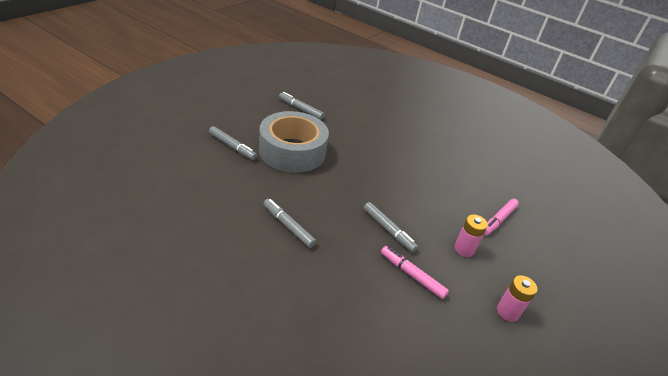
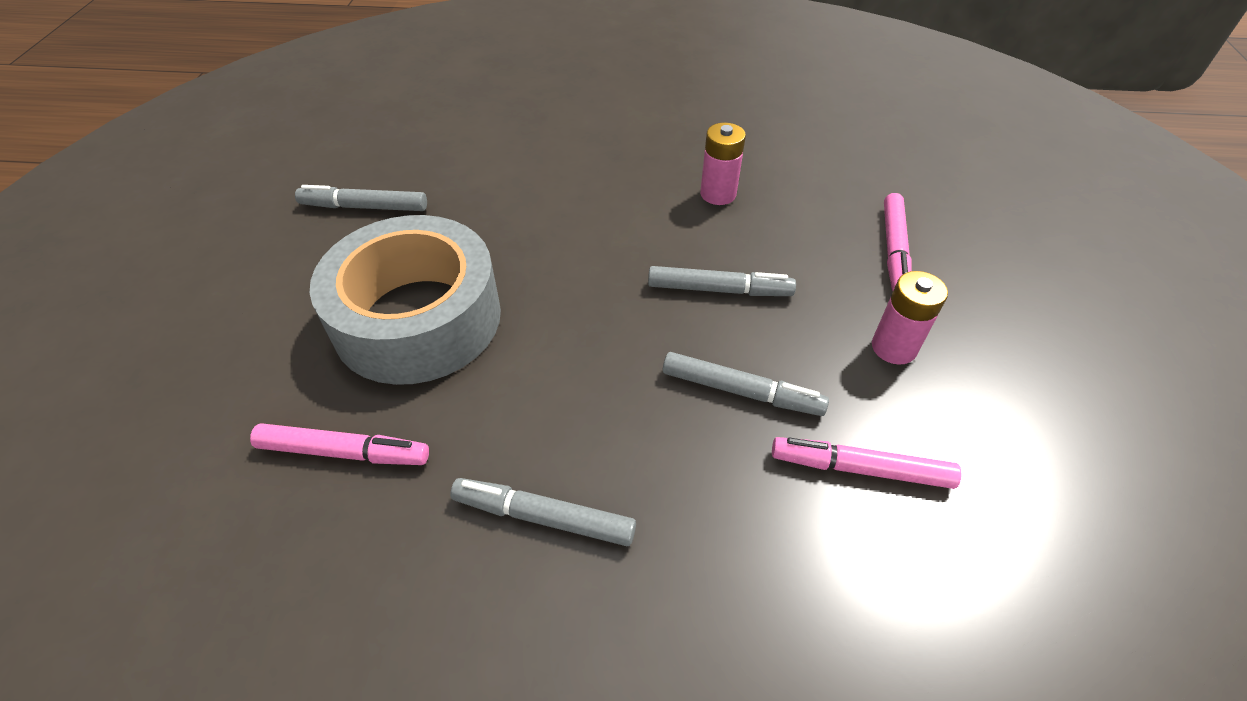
camera: 25 degrees left, 10 degrees up
(232, 146) = (270, 384): grey marker -> grey marker (719, 289)
(240, 176) = (344, 452): none -> pink marker
(507, 312) = (1062, 435): pink battery -> pink battery (718, 194)

